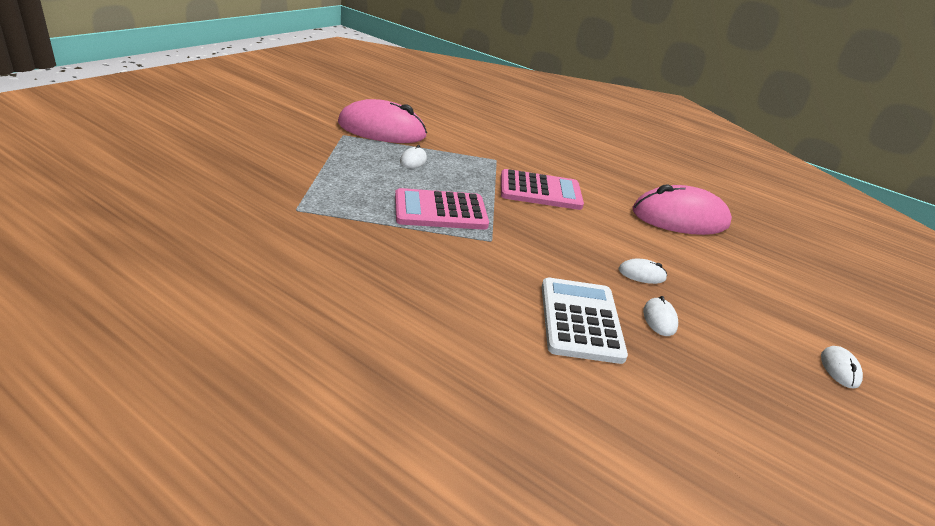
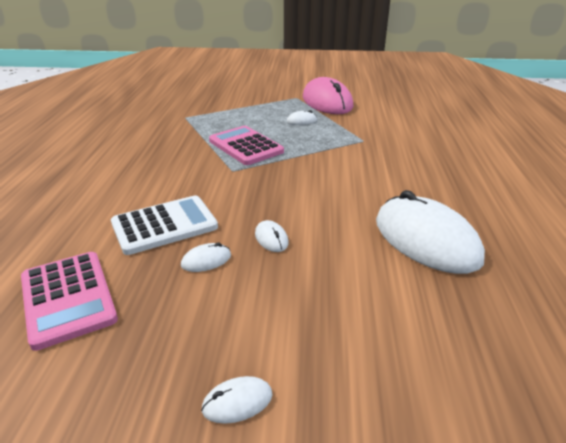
camera: 65 degrees right, 0 degrees up
(540, 191) = (342, 167): pink calculator -> pink calculator (68, 298)
(680, 218) = (426, 240): pink mouse -> white mouse

